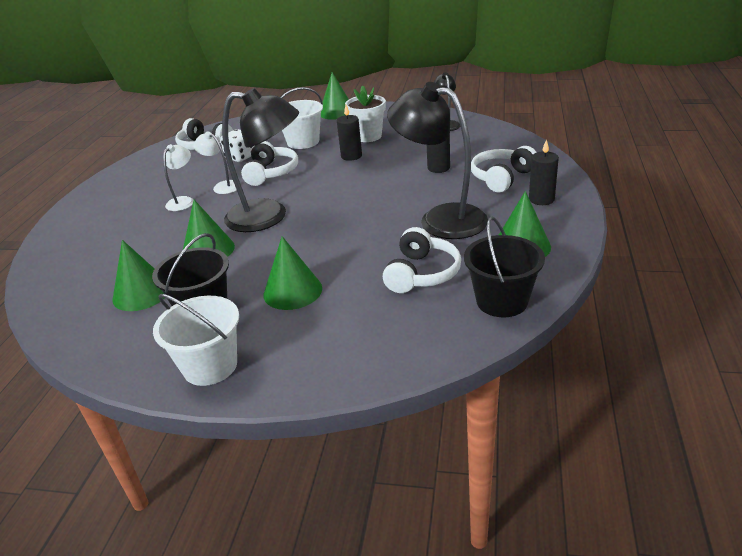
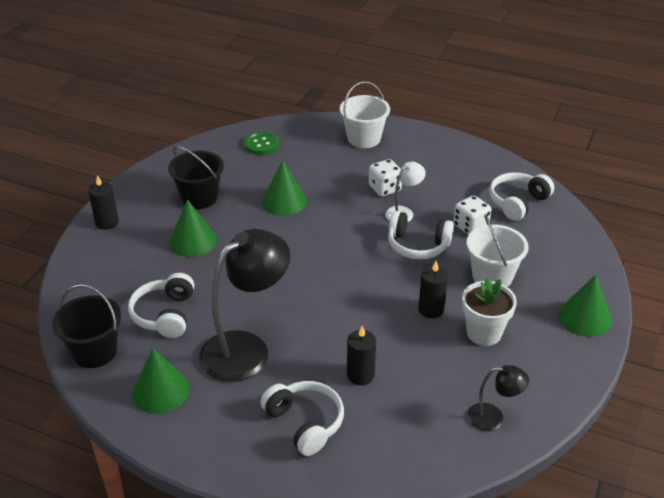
camera: 100 degrees right, 5 degrees up
(82, 293) = (261, 144): none -> green button
(141, 293) = (243, 170): green cone -> none
(183, 201) = (384, 189): white lamp -> white dice
(210, 366) = (135, 199): white bucket -> white bucket (364, 138)
(269, 217) = (321, 237): black lamp -> none
(421, 273) = (165, 314): white headphones -> white headphones turned 60 degrees clockwise
(541, 199) = (235, 439): black candle -> black candle (107, 222)

